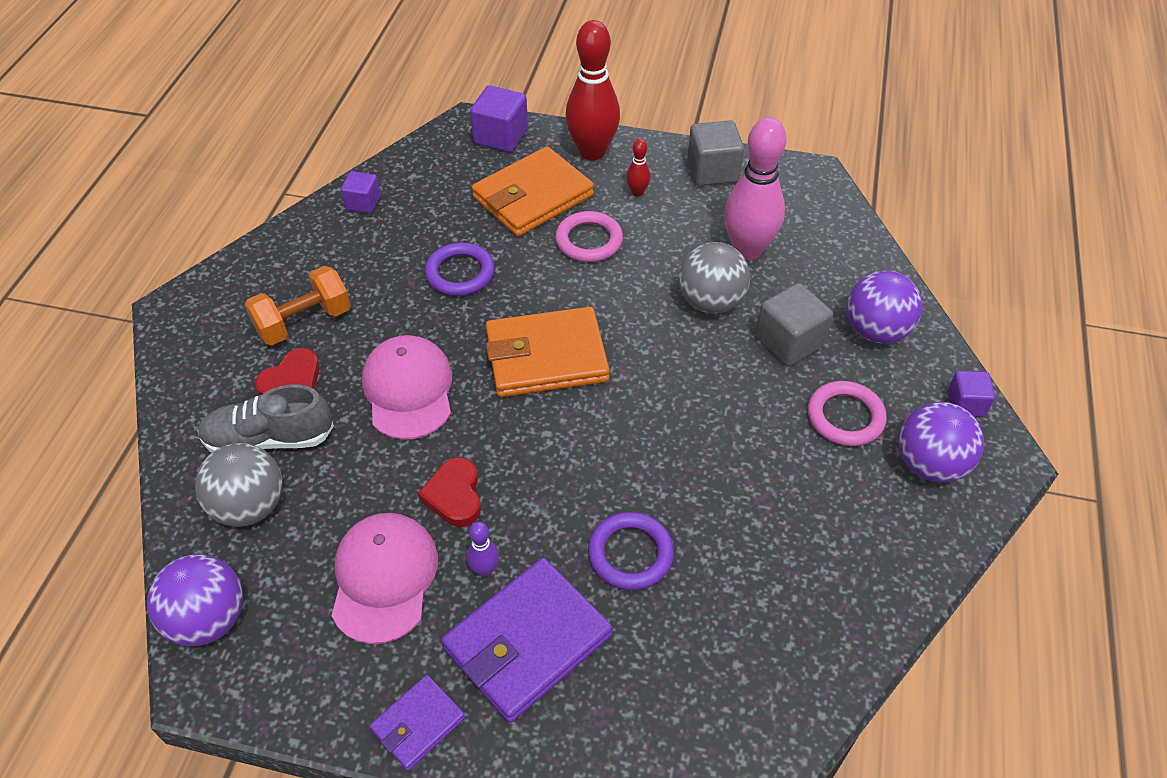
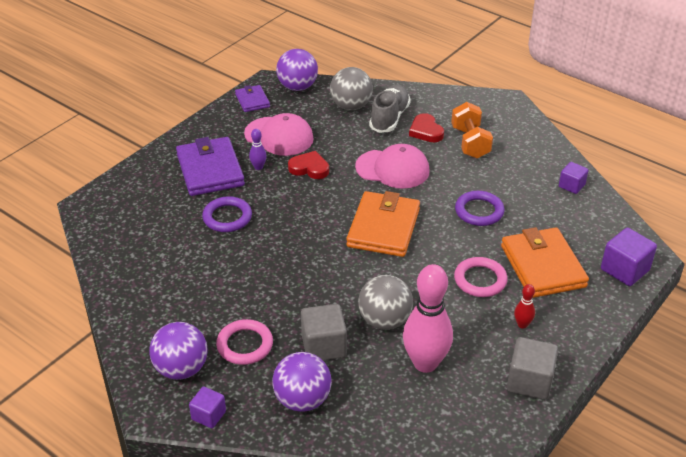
camera: 115 degrees right, 10 degrees down
(418, 724) = (200, 131): purple wallet -> purple wallet (252, 100)
(592, 152) = (585, 315): red bowling pin -> none

